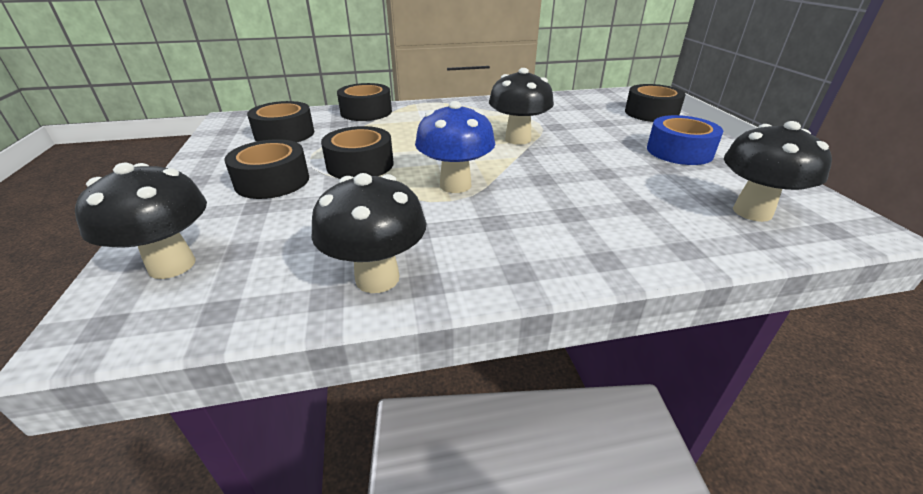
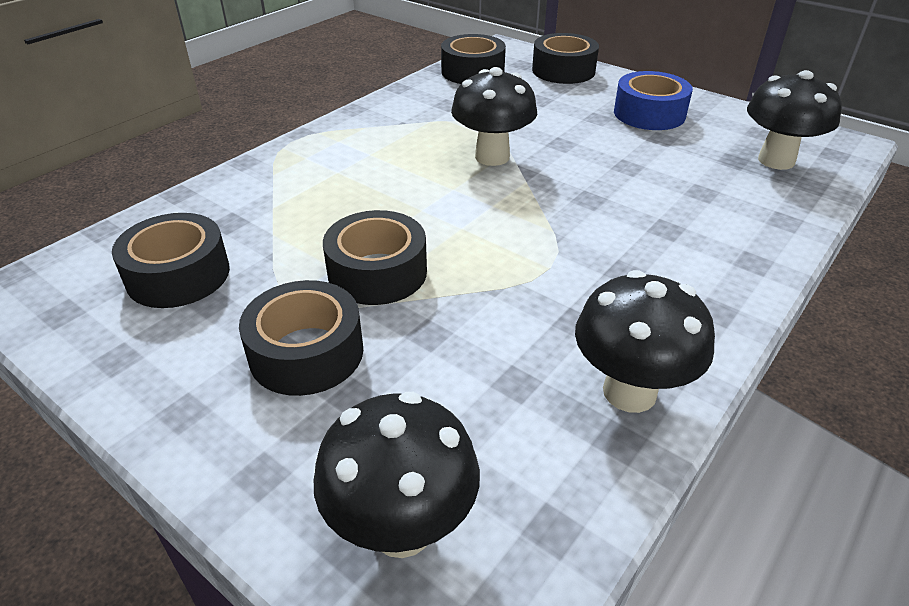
camera: 40 degrees left, 5 degrees up
(366, 112) = (237, 188): black tape -> black tape (472, 72)
(455, 185) = (525, 247): blue mushroom -> none

